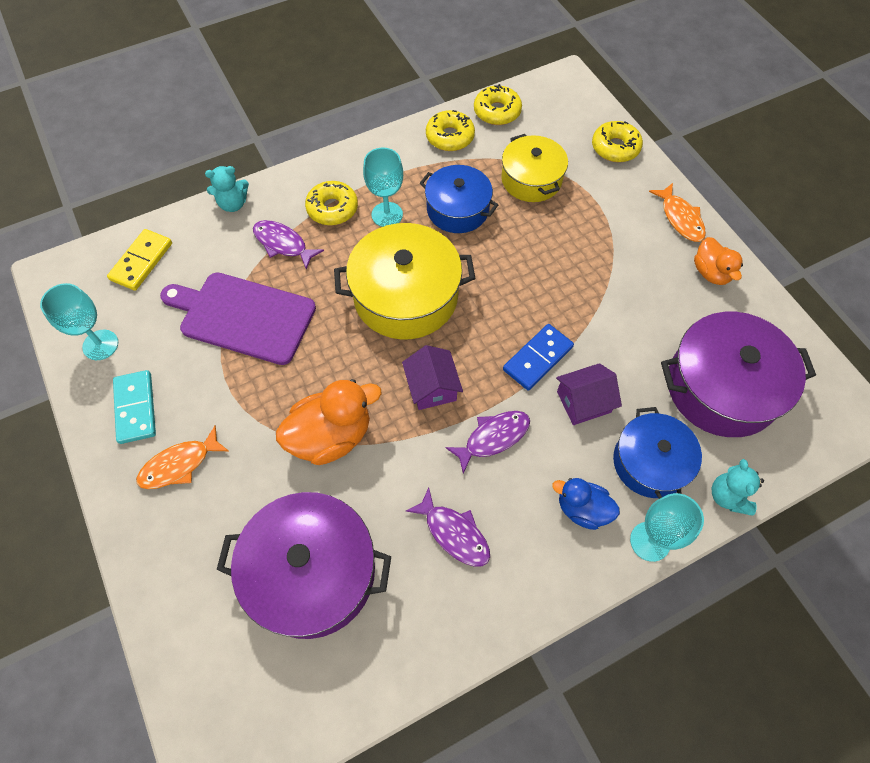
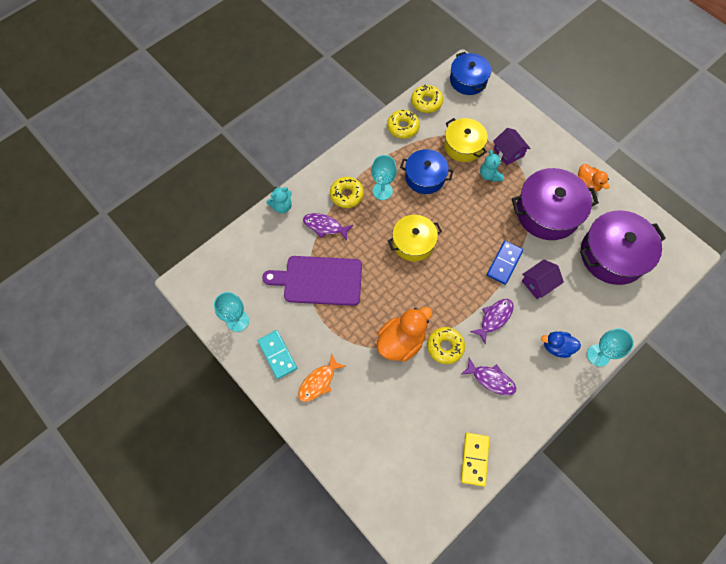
camera: 15 degrees left, 5 degrees up
(142, 261) = (239, 260): yellow domino -> yellow domino (474, 459)
(312, 572) = (420, 423): purple pot -> purple pot (547, 212)
(405, 296) = (413, 243): yellow pot -> yellow pot, size x0.64
(432, 387) = (449, 296): purple house -> purple house (508, 152)
(615, 148) = (507, 112): yellow donut -> yellow donut (445, 347)
(650, 462) = (585, 310): blue pot -> blue pot (468, 80)
(680, 218) = (560, 152): orange fish -> none
(728, 496) = (632, 318): turquoise teddy bear -> turquoise teddy bear (489, 175)

